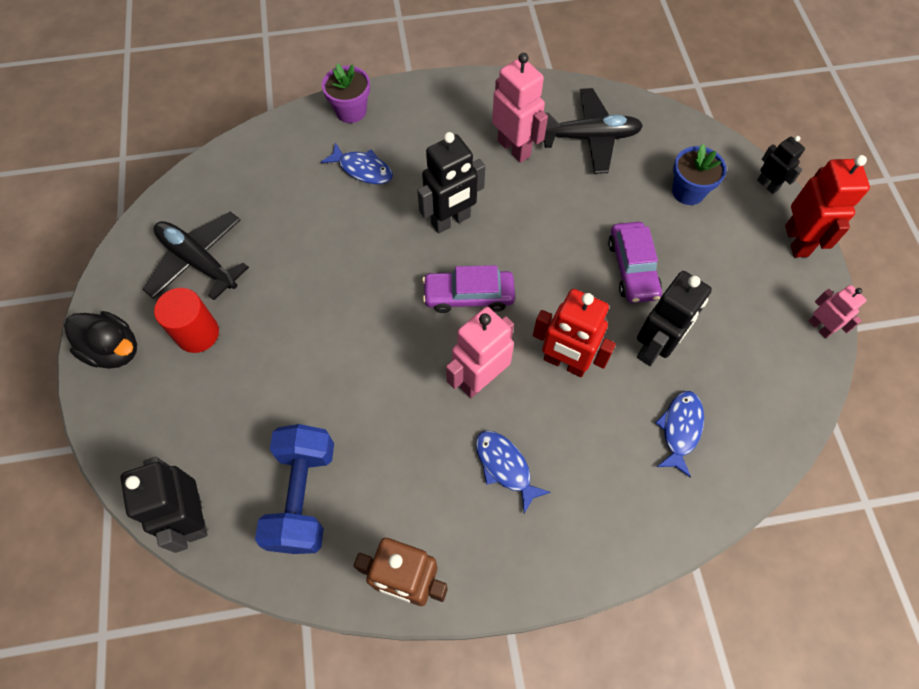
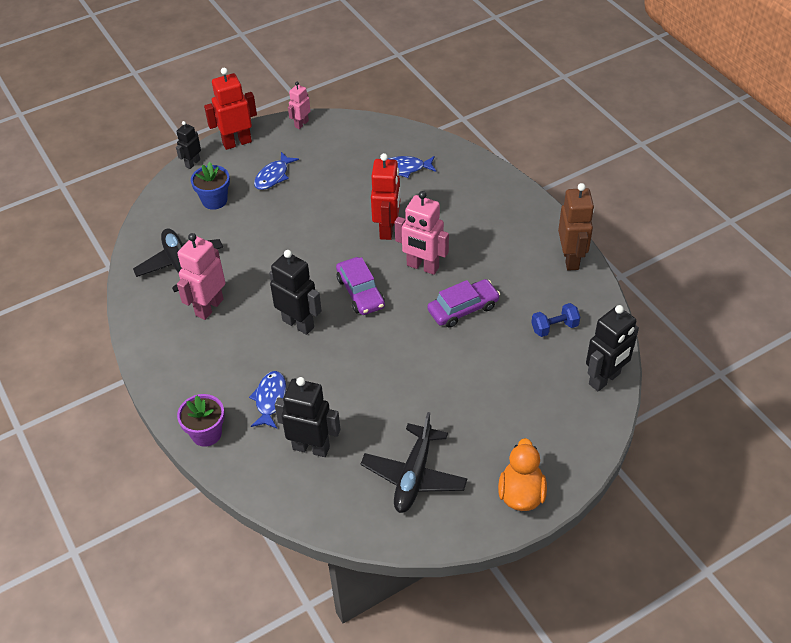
camera: 110 degrees left, 15 degrees down
(114, 350) = (521, 494): black duck -> orange duck
(197, 333) = (477, 443): red cylinder -> none
(303, 496) = (554, 327): blue dumbbell -> blue dumbbell, size x0.54
(505, 466) = (475, 237): blue fish -> blue fish (273, 176)
(632, 268) = (296, 214): purple car -> purple car (463, 309)
(654, 347) = (353, 191): black robot -> black robot (311, 447)

